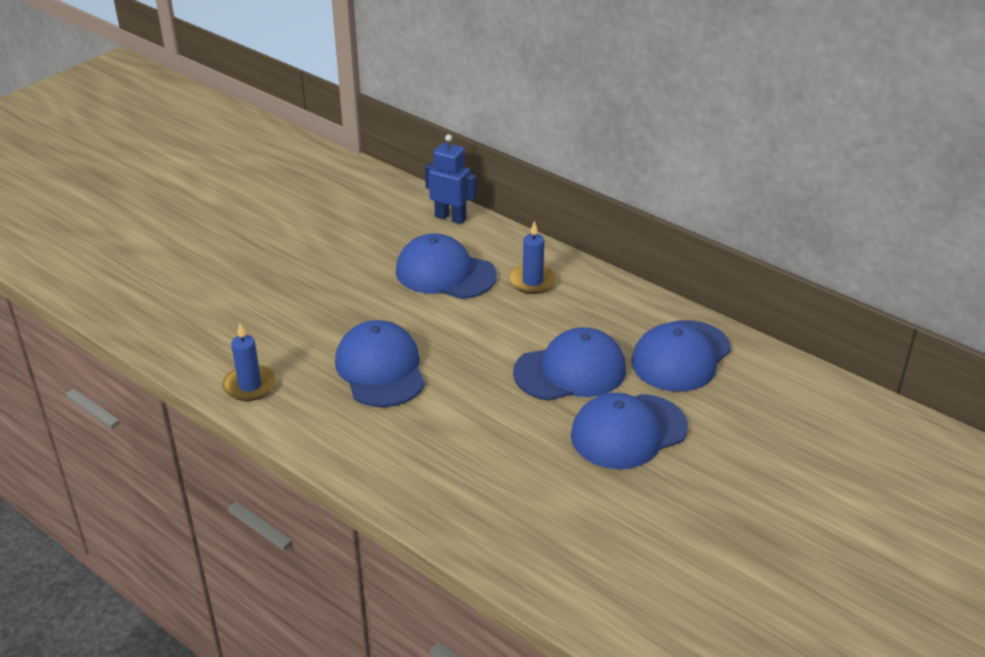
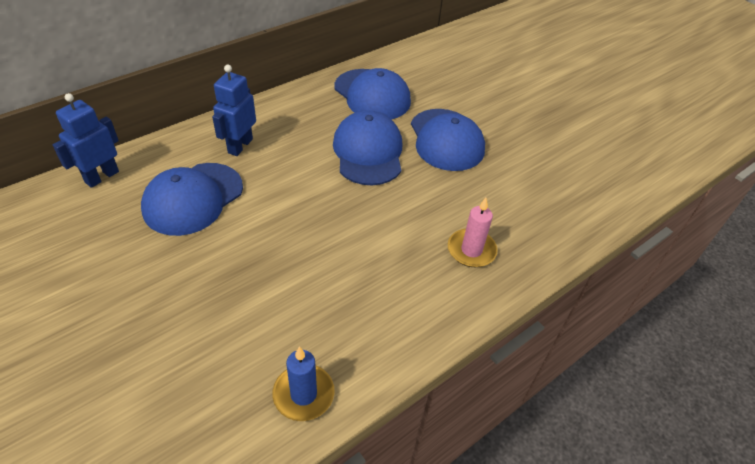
camera: 80 degrees left, 10 degrees up
(380, 369) = (319, 273): blue cap -> none
(447, 472) = (471, 250): none -> pink candle
(532, 281) = (240, 146): blue candle -> blue robot

